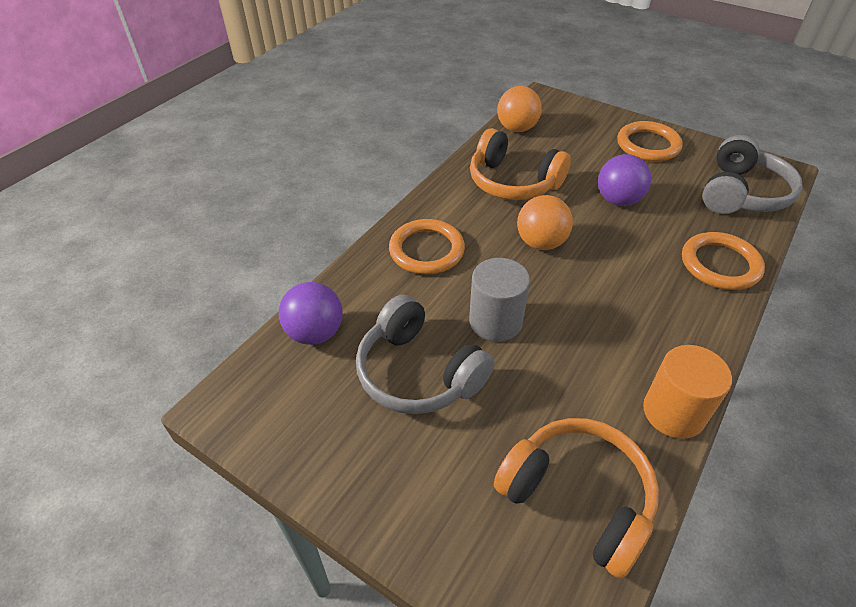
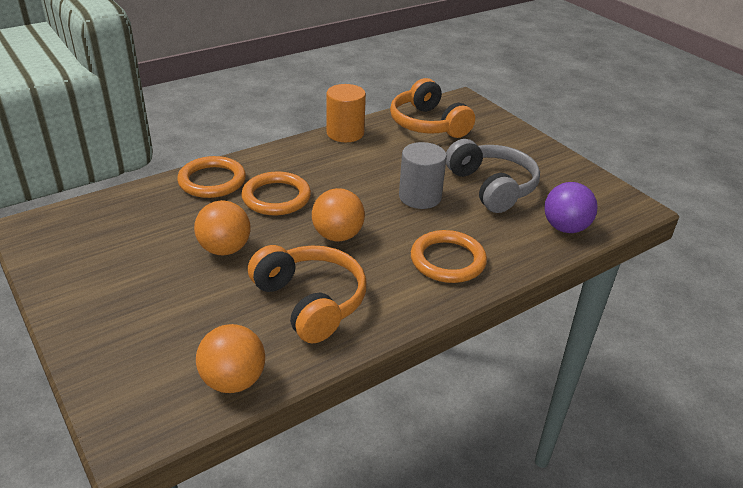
camera: 160 degrees left, 10 degrees down
(618, 200) = (225, 249): purple ball -> orange ball
(648, 145) = (107, 298): orange ring -> orange ring (276, 197)
(741, 193) = (104, 220): grey headphones -> none

